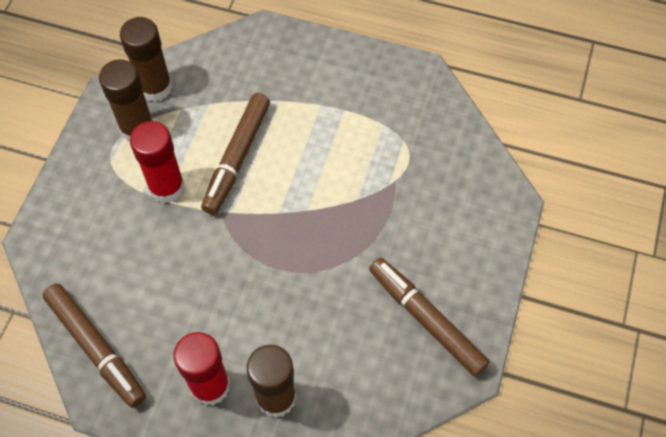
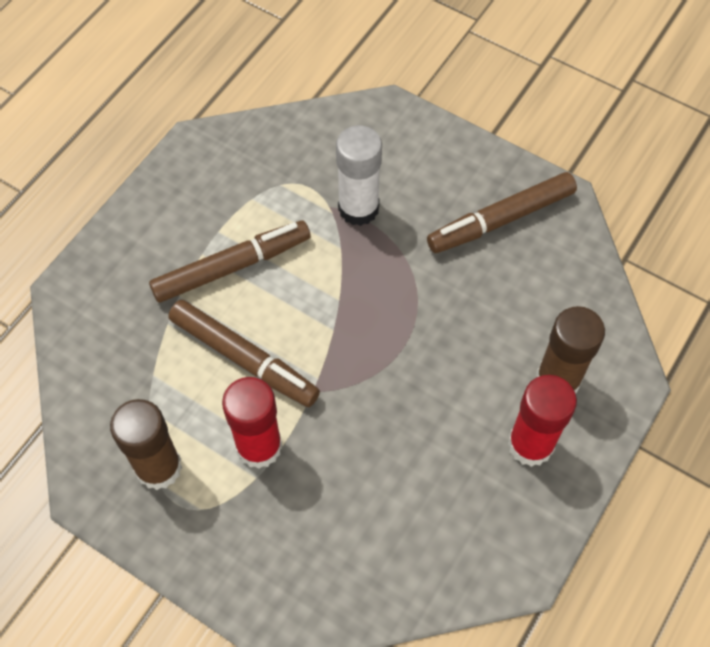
camera: 75 degrees left, 0 degrees up
(96, 348) = (456, 564): brown marker -> brown marker (232, 267)
(155, 87) = (103, 434): brown glue stick -> none
(399, 203) = (358, 208): none -> white glue stick

